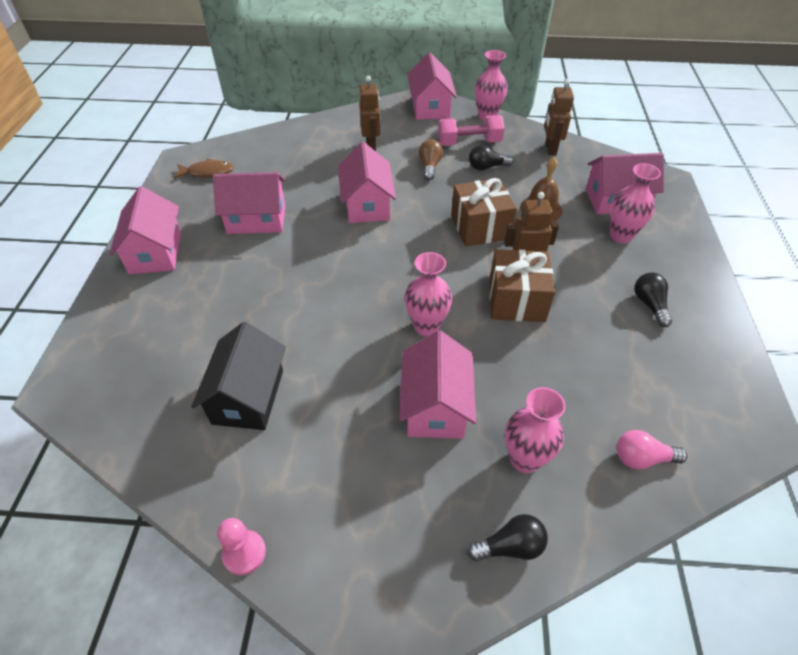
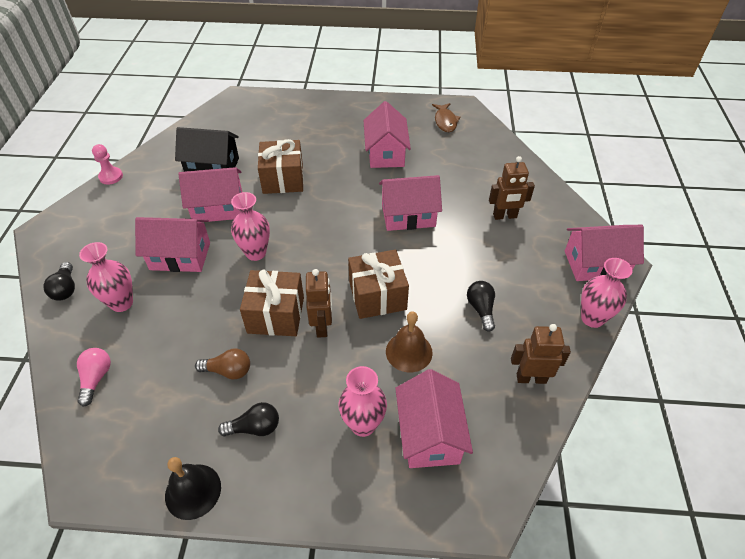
camera: 90 degrees right, 0 degrees up
(155, 252) = (349, 111): pink house -> pink house (218, 208)
(290, 311) = (283, 179): none -> brown gift
(430, 167) = (474, 260): brown light bulb -> brown light bulb (228, 371)
(469, 143) = (527, 296): pink dumbbell -> none
(727, 342) = (193, 491): none -> black bell

